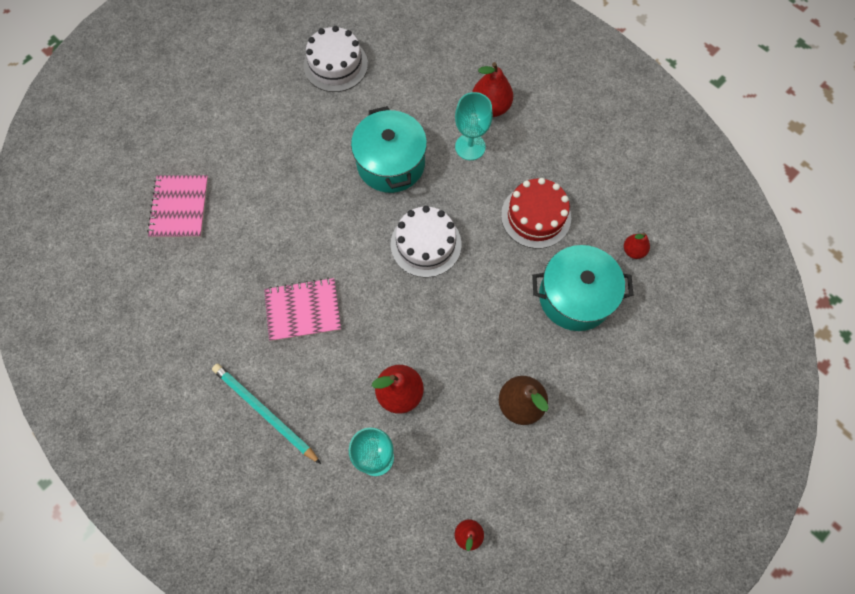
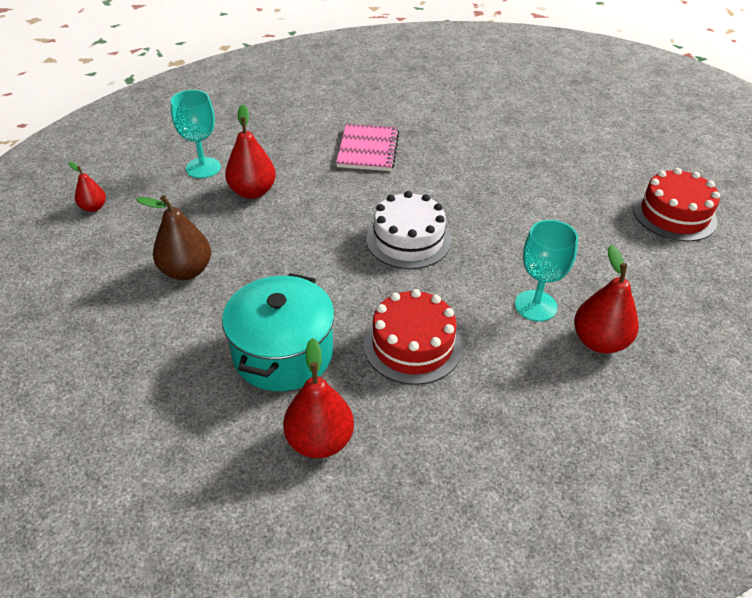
camera: 105 degrees right, 25 degrees down
(180, 207) = (501, 99): pink notebook -> none
(264, 412) = (283, 118): turquoise pencil -> none
(335, 65) = (674, 214): white cake -> red cake
(390, 163) = (523, 233): turquoise pot -> none
(633, 251) = (319, 441): red pear -> red pear, size x1.75

